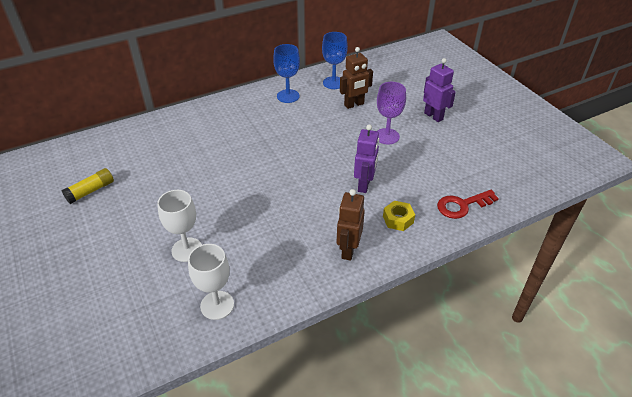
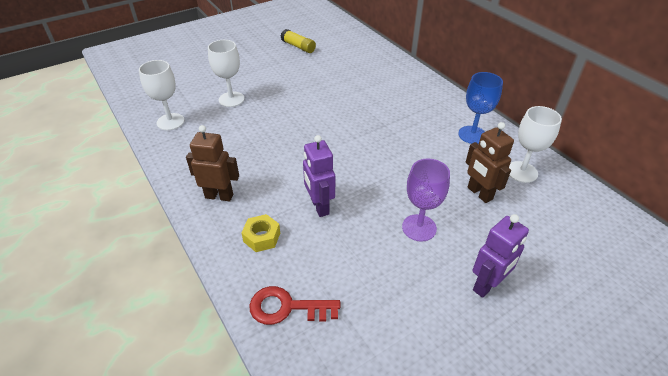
camera: 85 degrees right, 0 degrees up
(333, 83) = (521, 172): blue goblet -> white goblet
(364, 185) = (319, 206): purple robot -> purple robot turned 60 degrees clockwise
(462, 205) = (286, 307): red key -> red key turned 60 degrees counterclockwise

